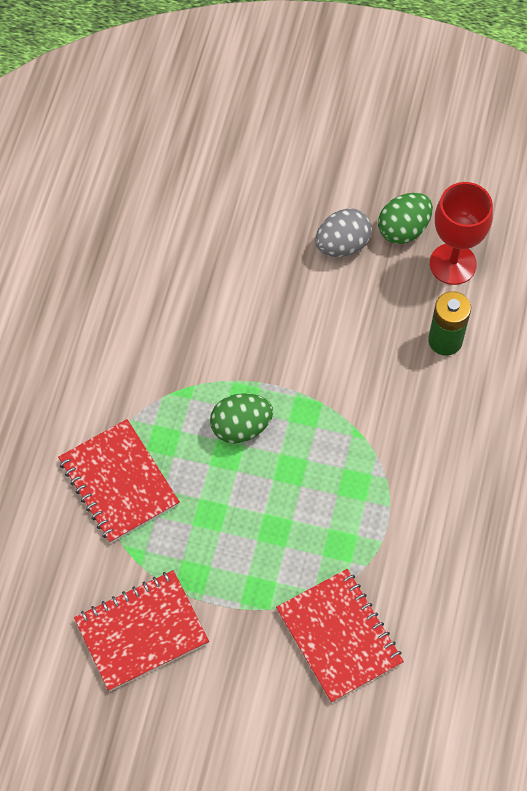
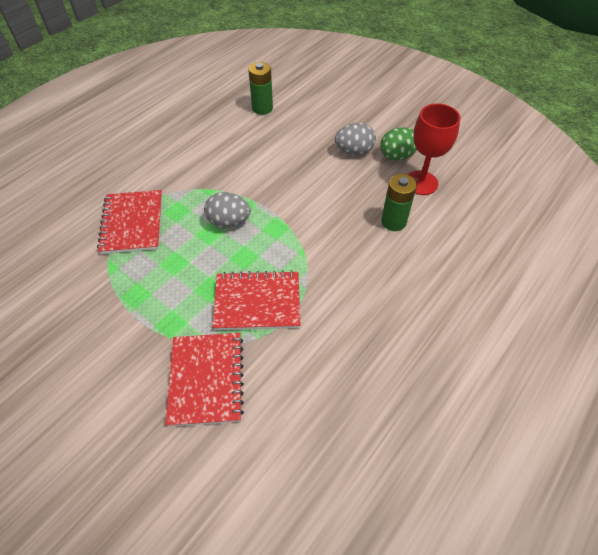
camera: 25 degrees right, 10 degrees down
(141, 631) = (77, 315): red notebook -> red notebook (257, 302)
(172, 216) = (262, 108): none -> green battery
(241, 427) = (229, 221): green egg -> grey egg

